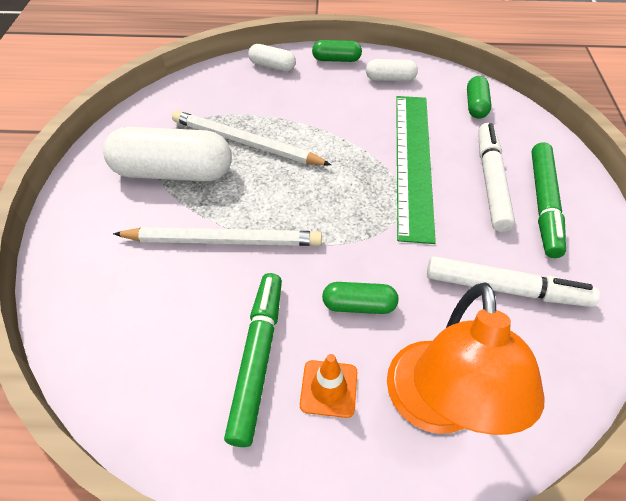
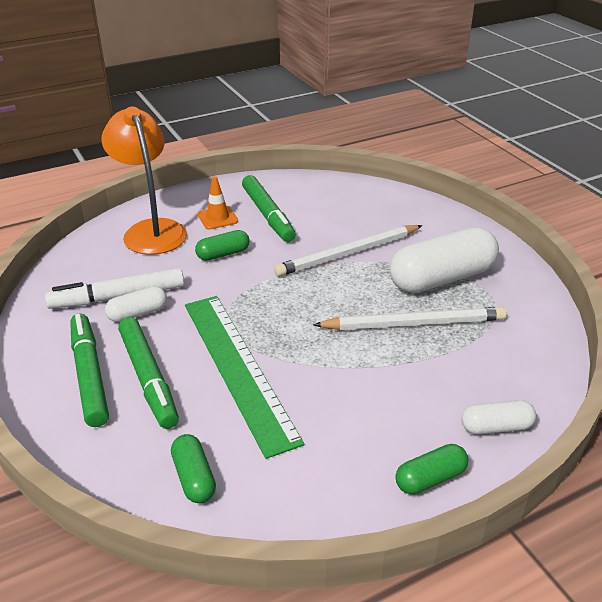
camera: 150 degrees right, 15 degrees down
(390, 79) = (332, 475): white capsule -> white capsule (138, 313)
(491, 181) = (149, 378): white marker -> green marker

